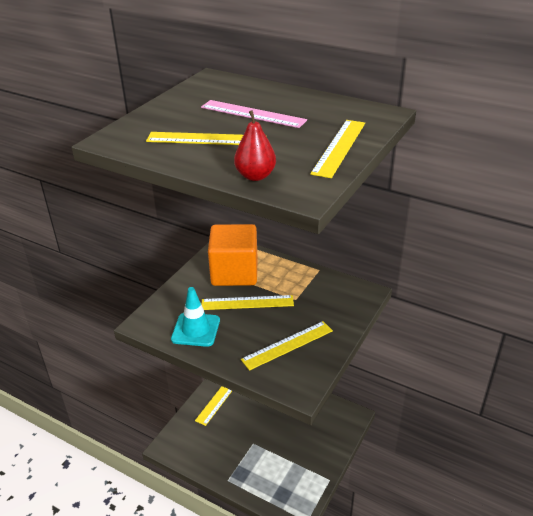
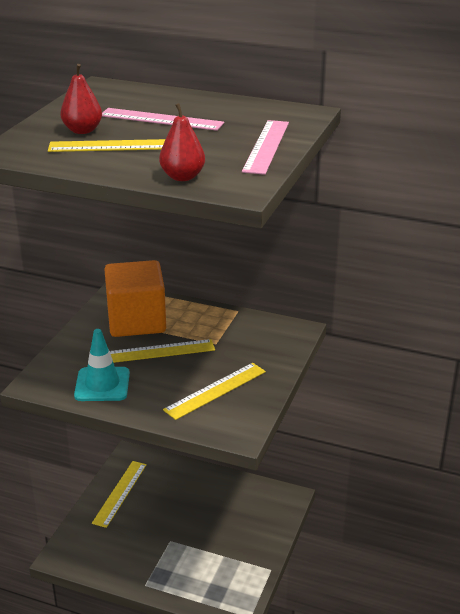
camera: 10 degrees left, 5 degrees down
(182, 122) = (82, 131): none -> red pear
(339, 147) = (266, 146): yellow ruler -> pink ruler

